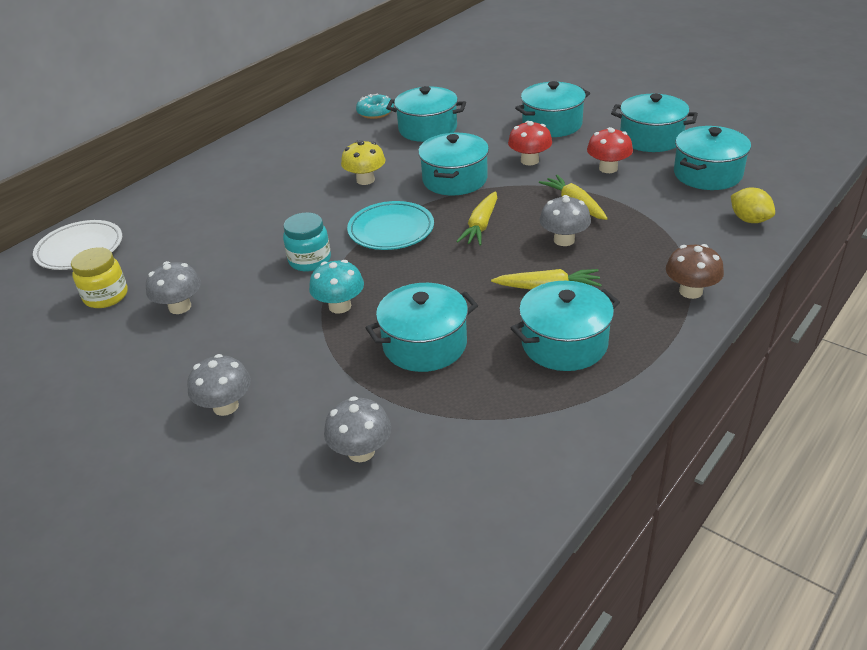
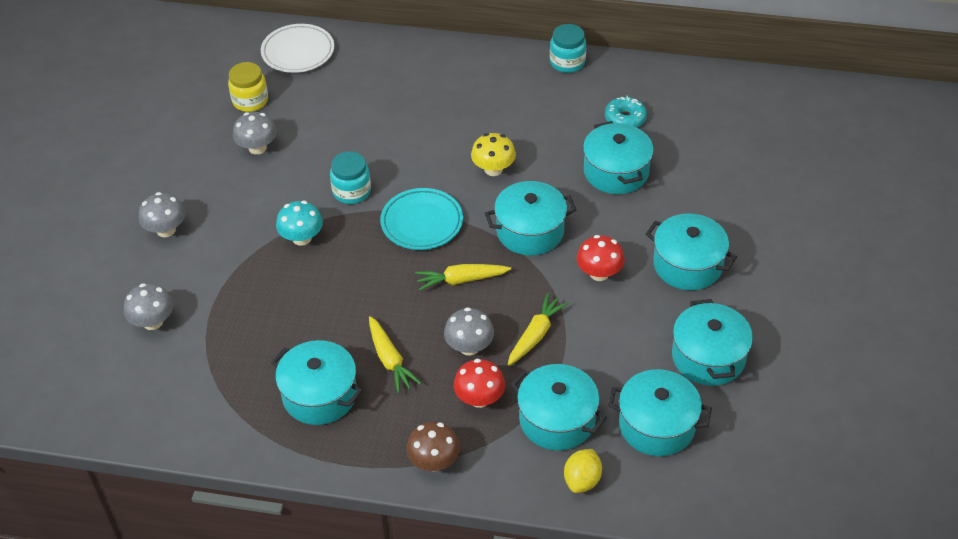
camera: 60 degrees right, 10 degrees up
(284, 120) = (567, 62): none -> turquoise jar
(425, 344) = (279, 309): turquoise pot -> turquoise pot (557, 419)
(608, 168) = (620, 340): red mushroom -> red mushroom (479, 398)

